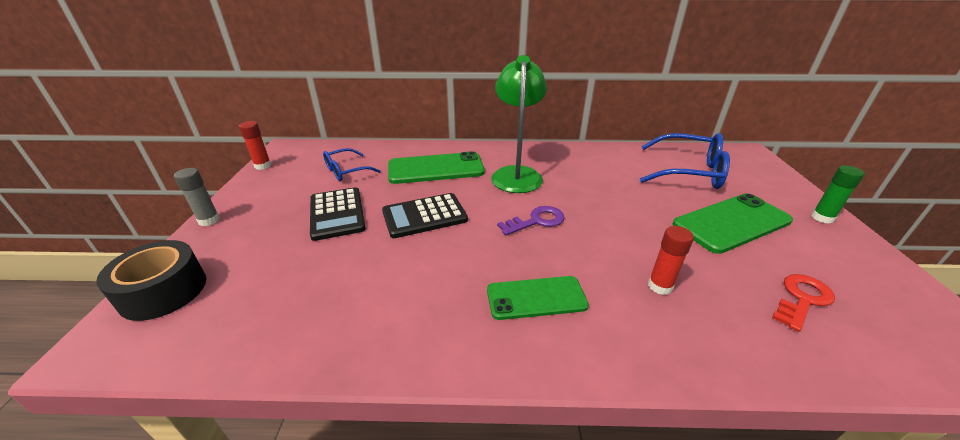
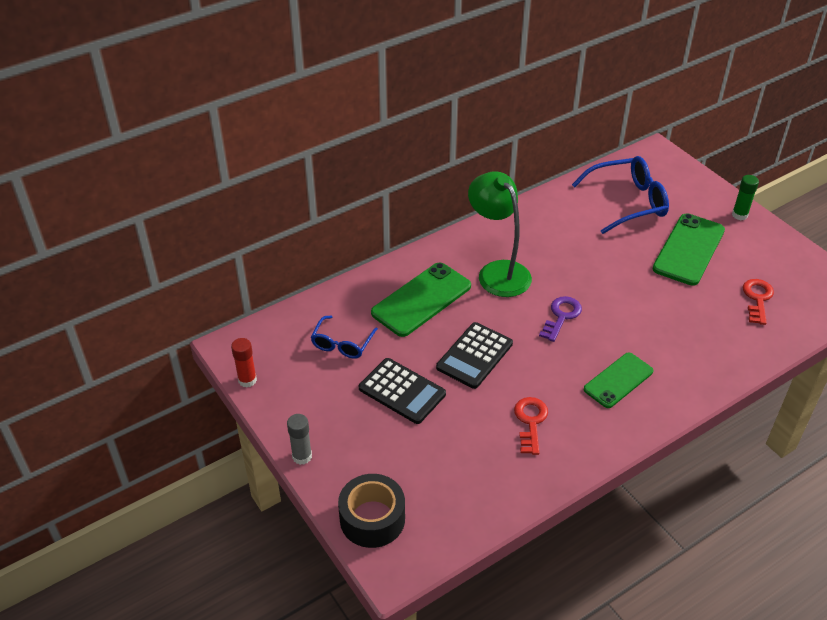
camera: 35 degrees left, 10 degrees up
(400, 288) = (530, 422): none -> red key
(660, 286) = (680, 331): red glue stick -> none

